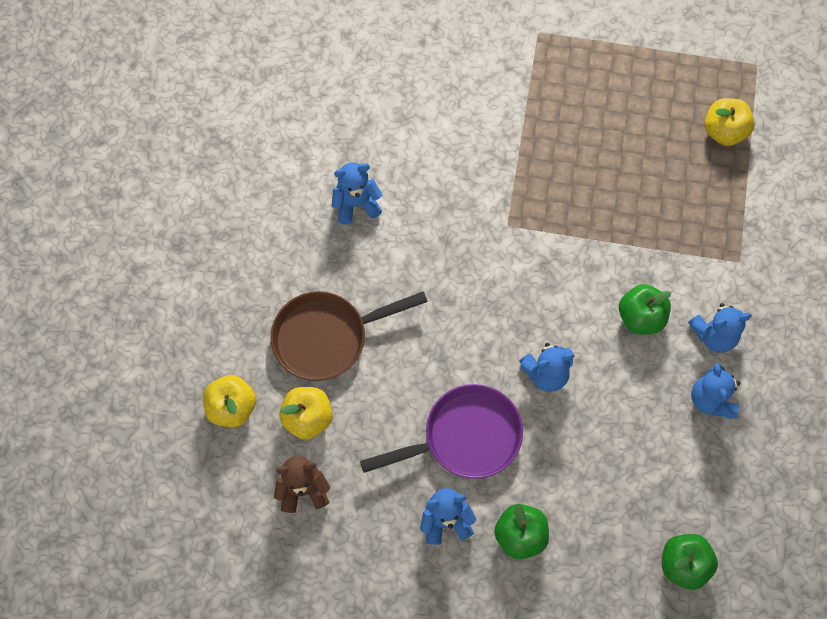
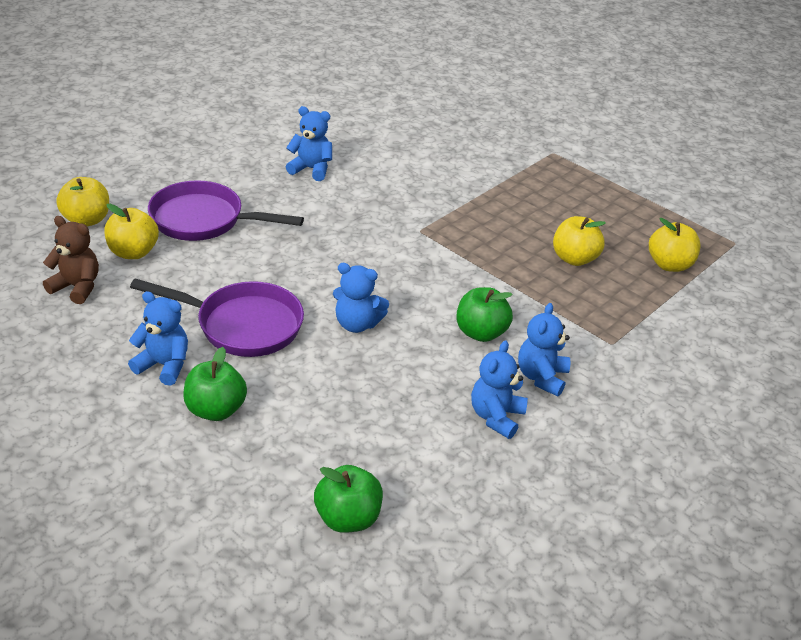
camera: 30 degrees right, 30 degrees down
(327, 337) = (204, 220): brown pan -> purple pan
(649, 175) = (574, 258): none -> yellow apple
(714, 335) = (541, 377): blue teddy bear -> blue teddy bear turned 90 degrees clockwise

